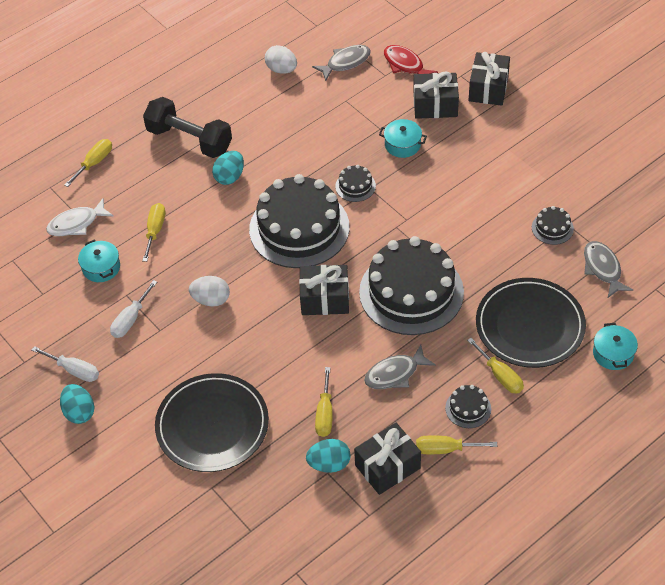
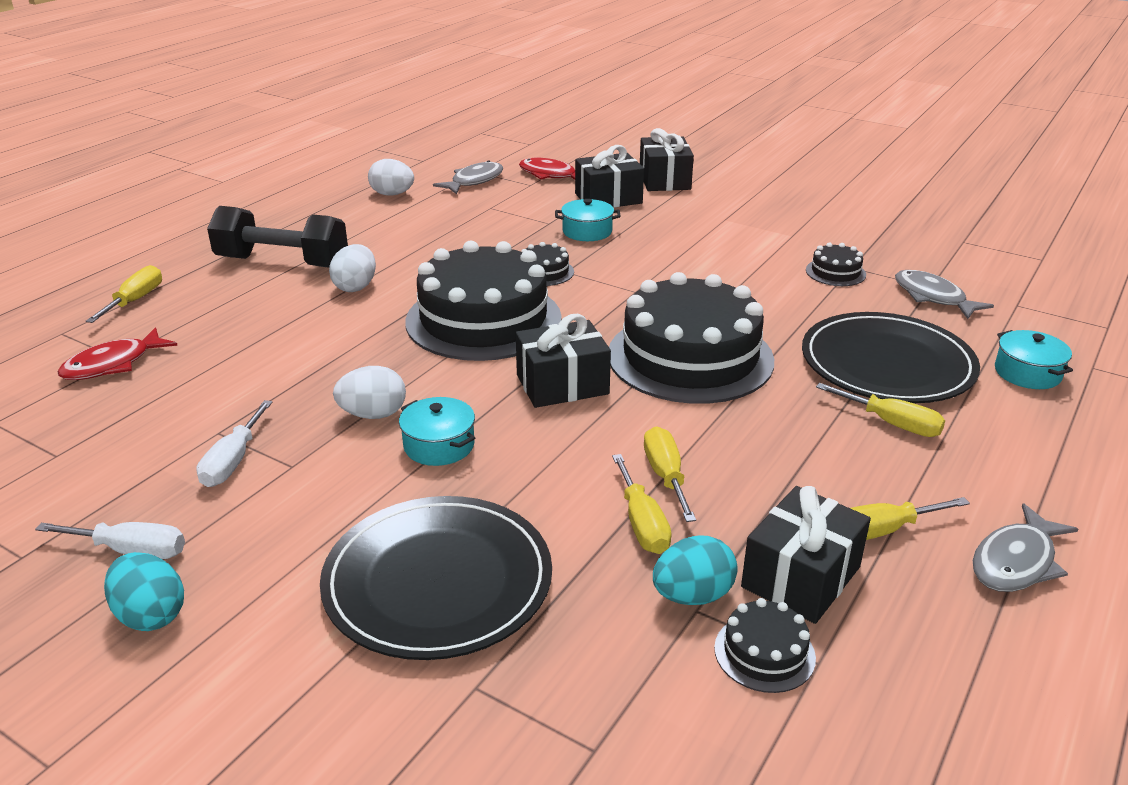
camera: 20 degrees left, 20 degrees down
(76, 223) = (113, 364): white fish -> red fish
(101, 267) = (165, 407): turquoise pot -> turquoise pot (439, 445)
(155, 231) = (252, 353): yellow screwdriver -> yellow screwdriver (666, 476)
(229, 177) = (355, 287): turquoise egg -> white egg
(395, 374) = (728, 450): grey fish -> grey fish (1016, 561)
(468, 408) = (875, 471): black cake -> black cake (764, 653)

